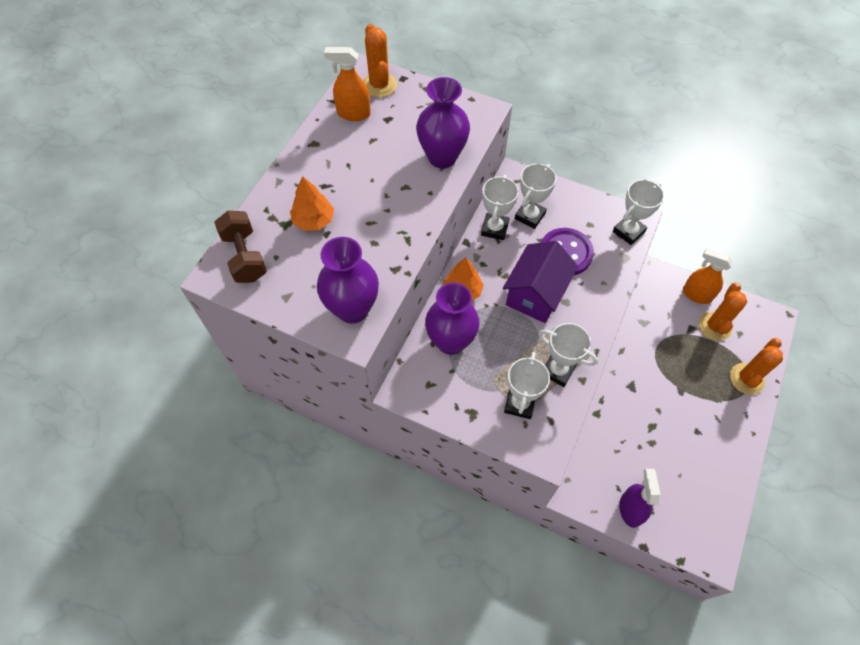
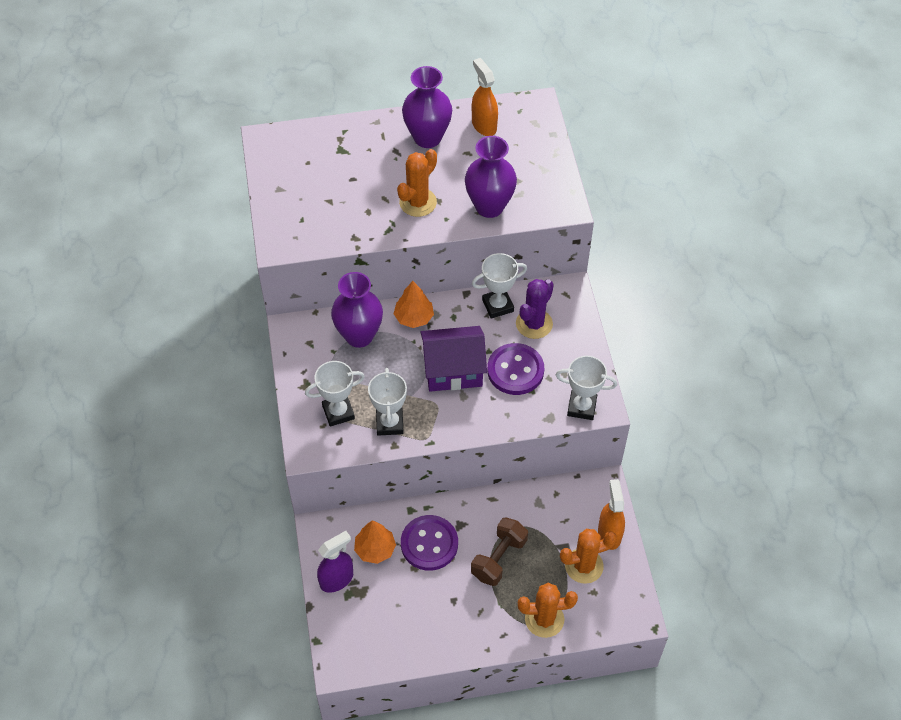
camera: 55 degrees right, 5 degrees down
(245, 257) = (293, 145): brown dumbbell -> brown dumbbell (498, 558)
(314, 220) = (358, 164): orange tree -> orange tree (375, 549)
(352, 309) = (299, 233): purple vase -> purple vase (427, 138)
(379, 85) = (530, 123): orange cactus -> orange cactus (418, 202)
(530, 216) = (534, 324): white trophy -> purple cactus
(636, 418) = (429, 544): none -> purple button

